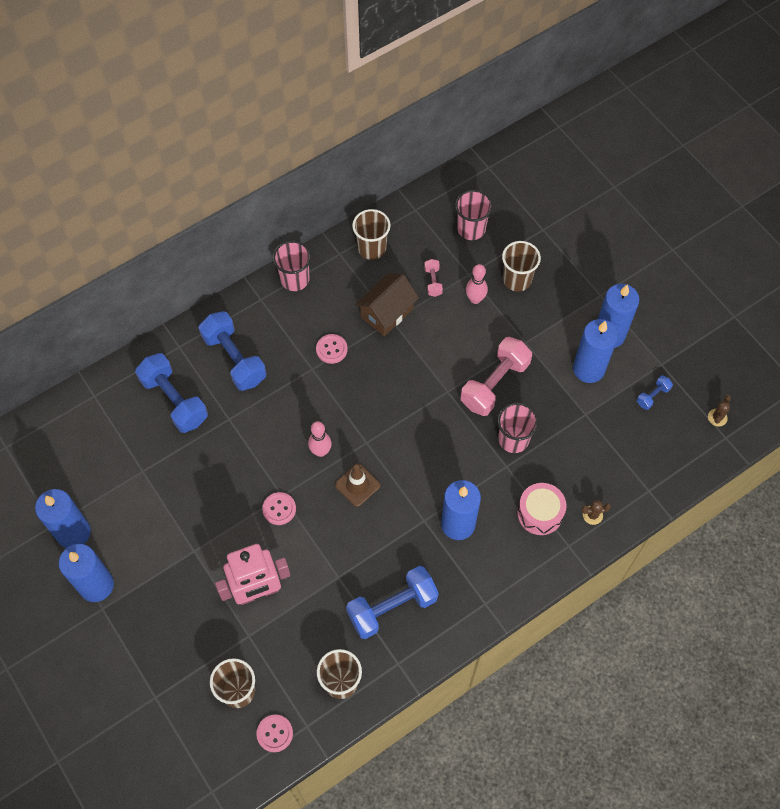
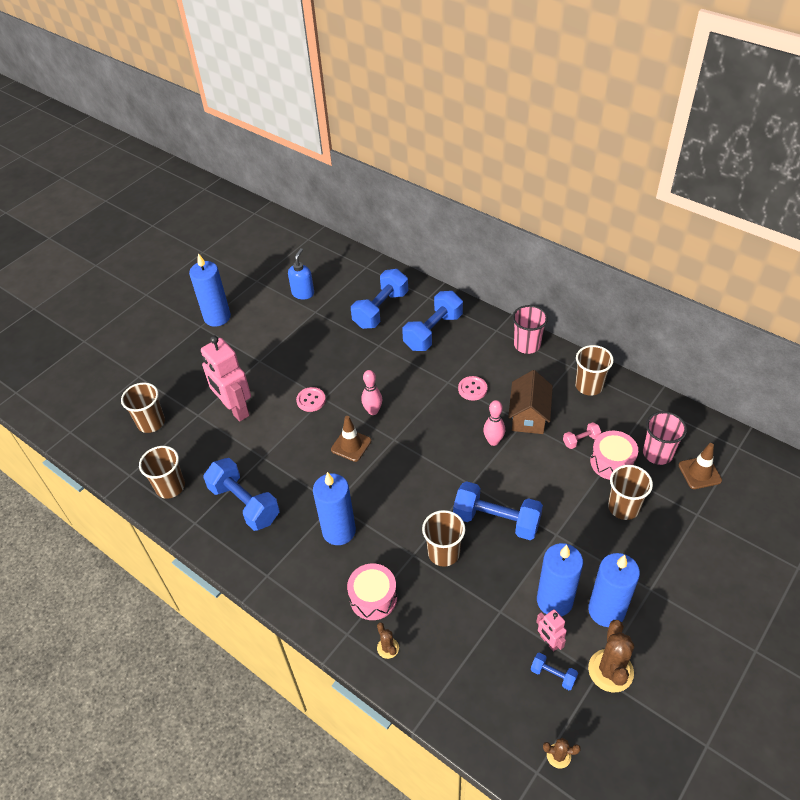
camera: 75 degrees right, 15 degrees down
(73, 533) = (254, 292): blue candle -> none
(104, 476) = (303, 293): none -> blue soap dispenser
(274, 733) = (120, 456): pink button -> none
(387, 313) = (529, 416): brown house -> brown house turned 75 degrees clockwise
(467, 268) = (612, 462): none -> pink drum
(475, 299) = (581, 479): pink bowling pin -> pink bowling pin (493, 441)
(494, 384) = (496, 520): pink dumbbell -> blue dumbbell
(503, 208) = (699, 473): none -> brown traffic cone
(513, 439) = (444, 553): pink cup -> brown cup
(624, 387) = (549, 642): none -> pink robot
(660, 353) = (610, 670): none -> brown cactus

